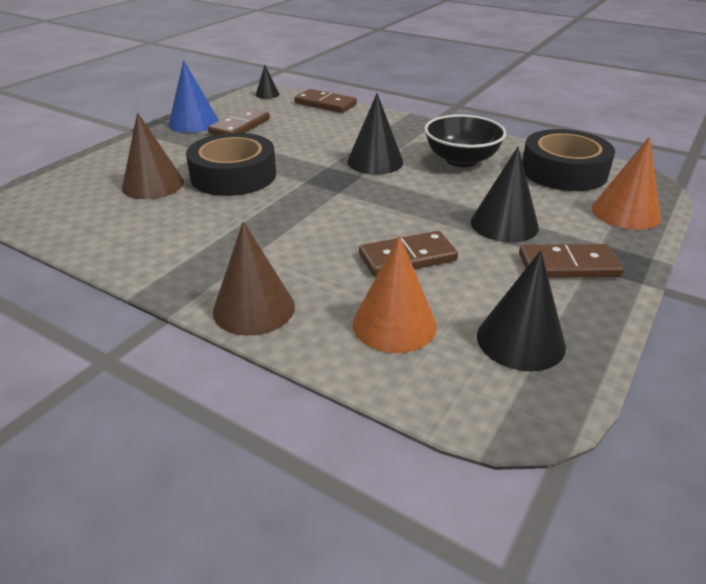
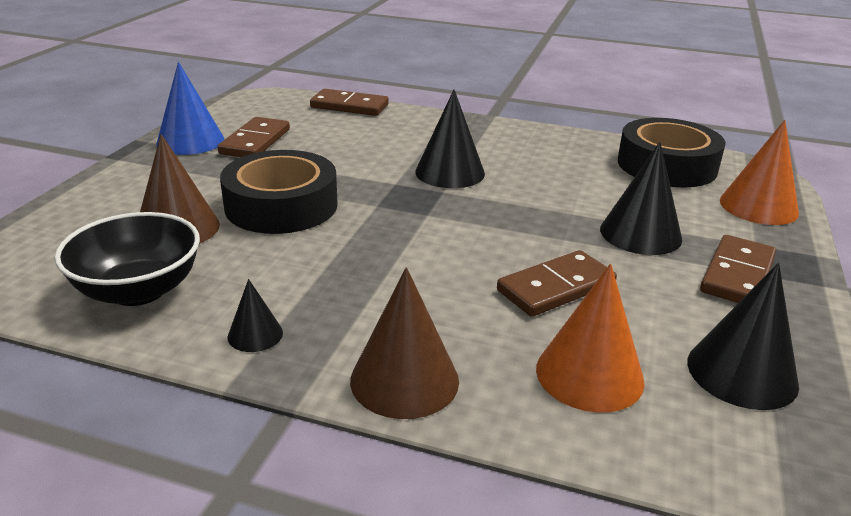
camera: 15 degrees left, 5 degrees down
(267, 94) = (269, 99): black cone -> black cone (255, 334)
(461, 160) = (548, 162): black bowl -> black bowl (139, 290)
(568, 265) = (737, 275): brown domino -> brown domino turned 45 degrees counterclockwise

